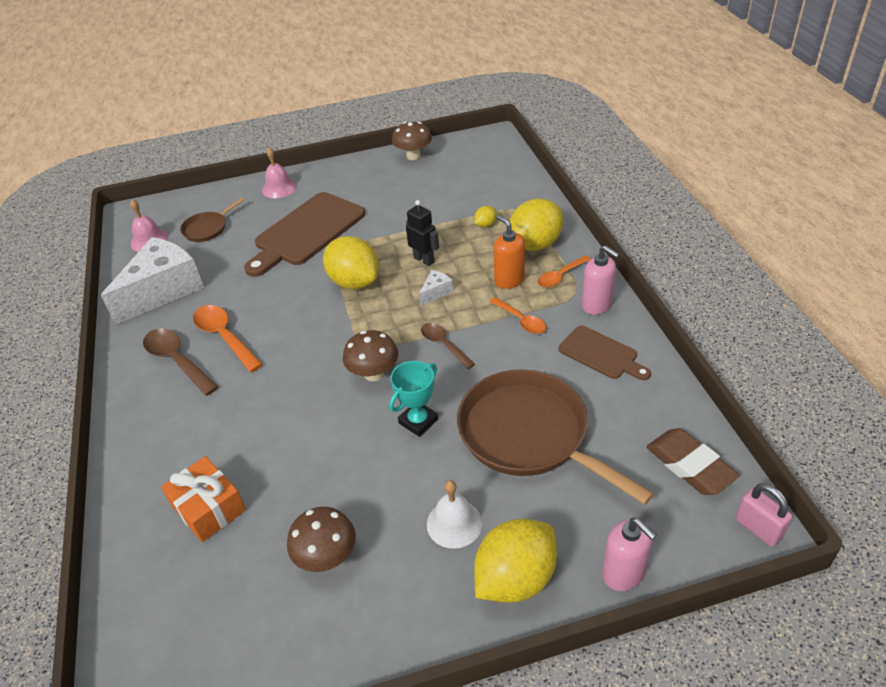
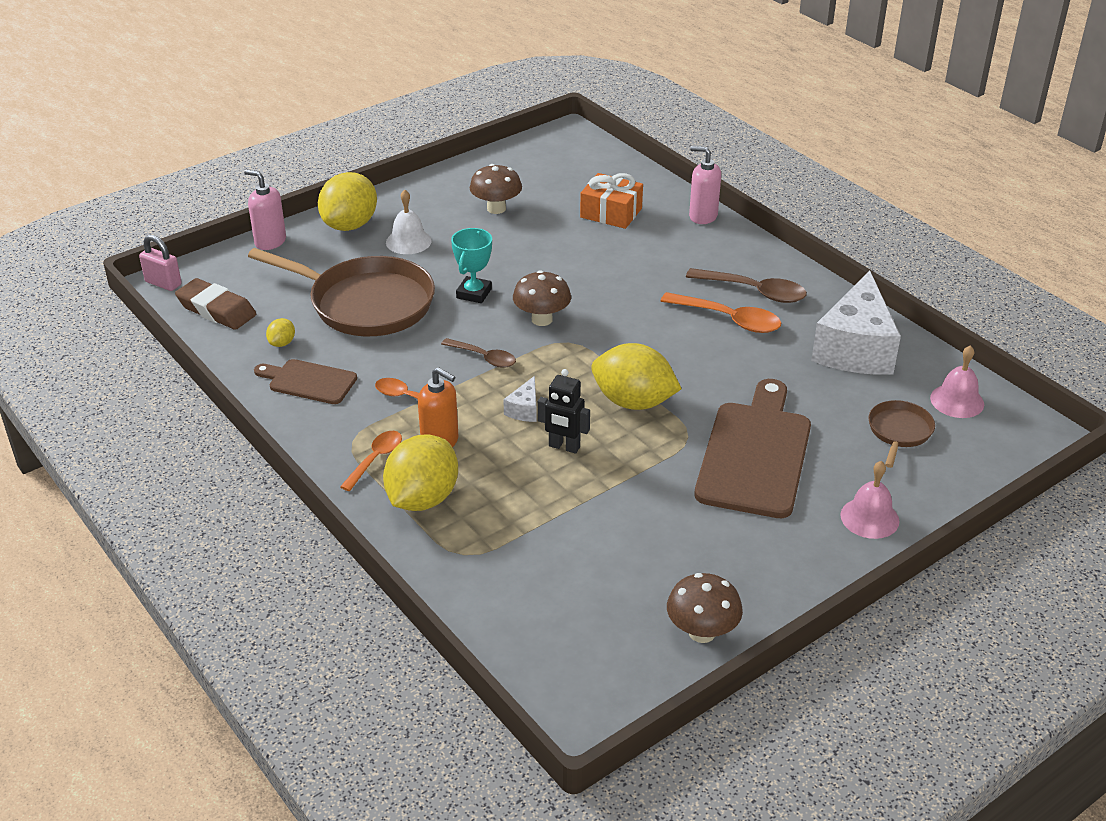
camera: 155 degrees right, 5 degrees down
(485, 225) = (506, 516): yellow lemon -> yellow lemon (282, 343)
(597, 305) = (322, 432): pink soap dispenser -> pink soap dispenser (703, 216)

